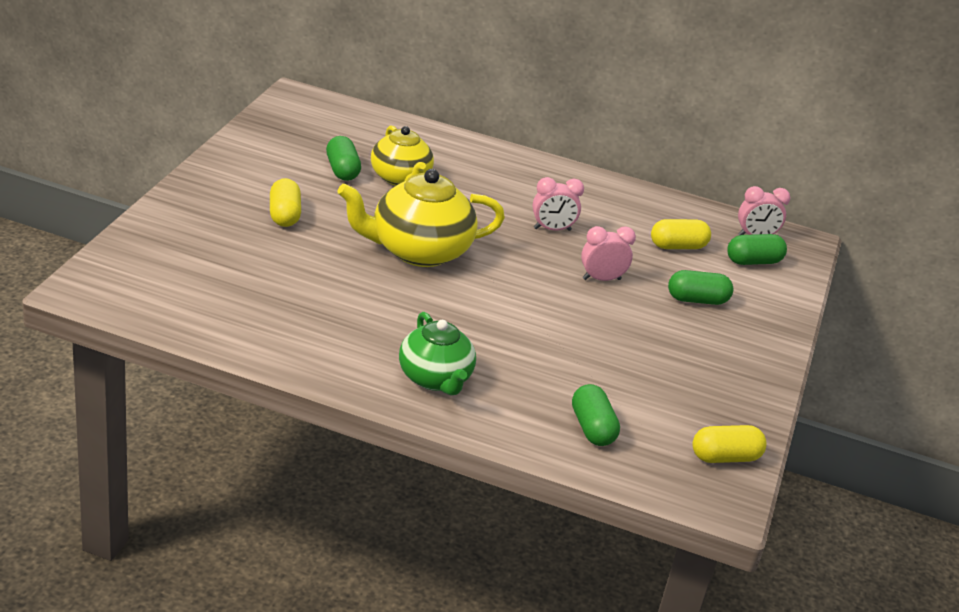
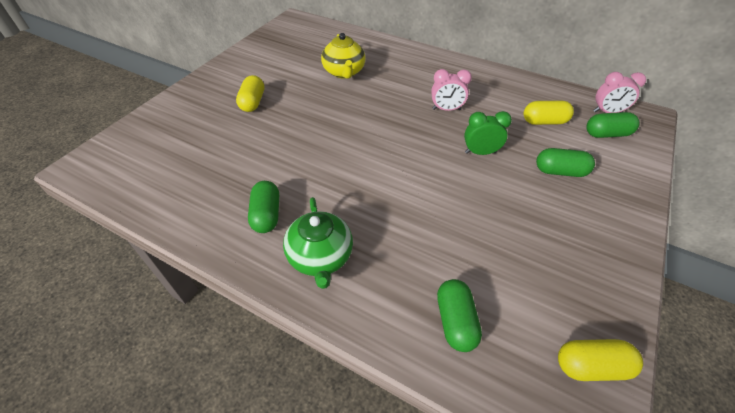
camera: 15 degrees right, 15 degrees up
(342, 170) = (305, 67): green capsule -> green capsule (266, 215)
(418, 251) = (341, 130): yellow teapot -> none
(601, 279) = (480, 152): pink clock -> green clock

